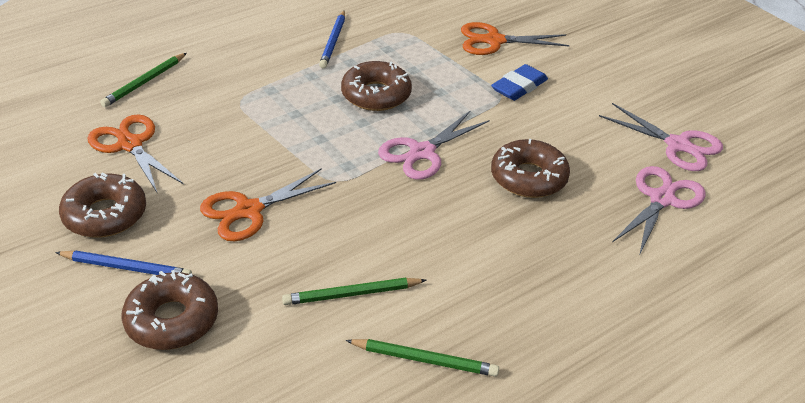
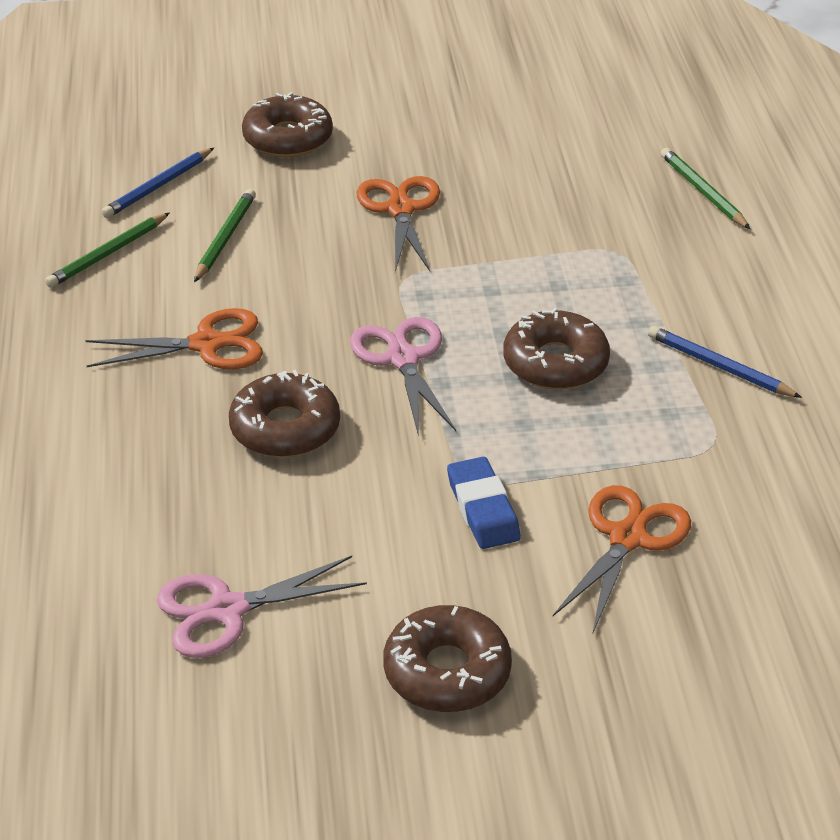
camera: 120 degrees right, 0 degrees up
(105, 215) = (464, 129): brown donut -> brown donut (447, 671)
(127, 267) = (376, 128): blue pencil -> blue pencil (158, 186)
(130, 144) = (575, 161): orange scissors -> orange scissors (207, 344)
(662, 199) = (146, 528): pink scissors -> none

